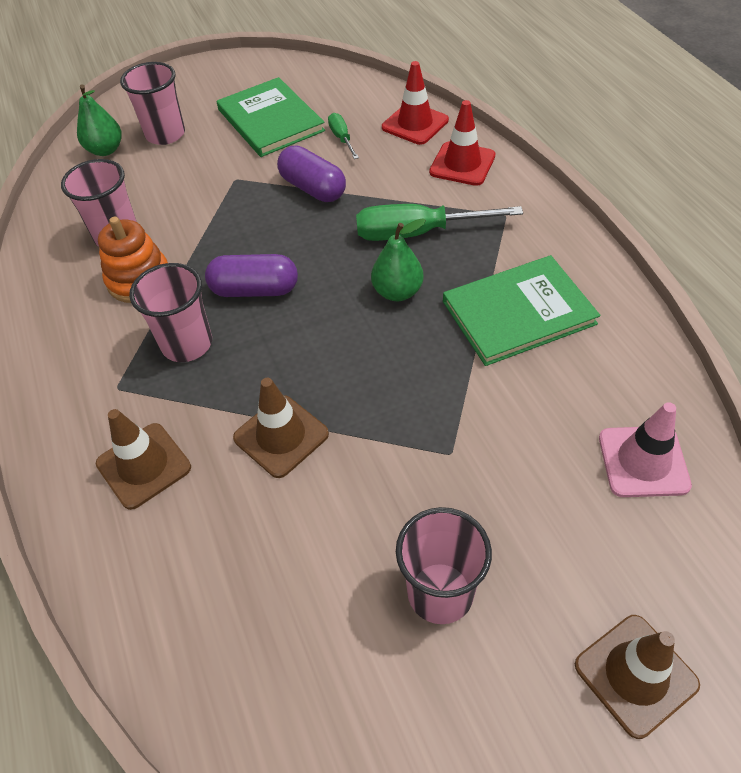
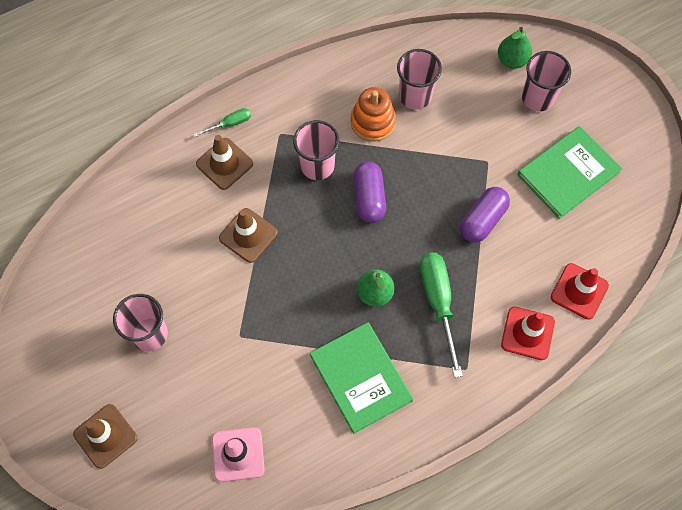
camera: 80 degrees right, 15 degrees up
(341, 138) = (550, 233): green screwdriver -> green screwdriver (230, 124)

